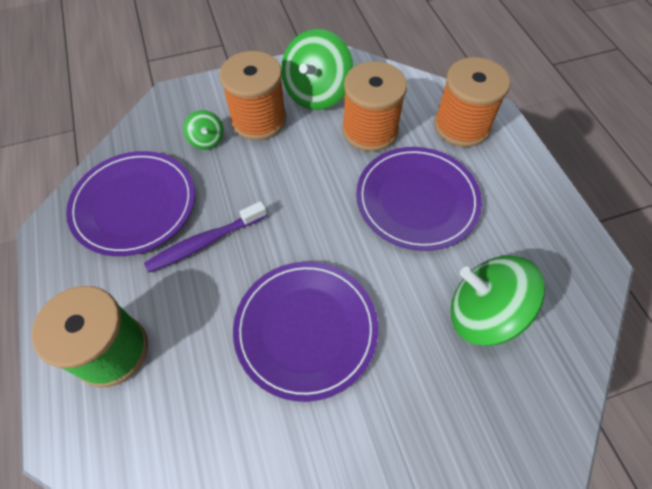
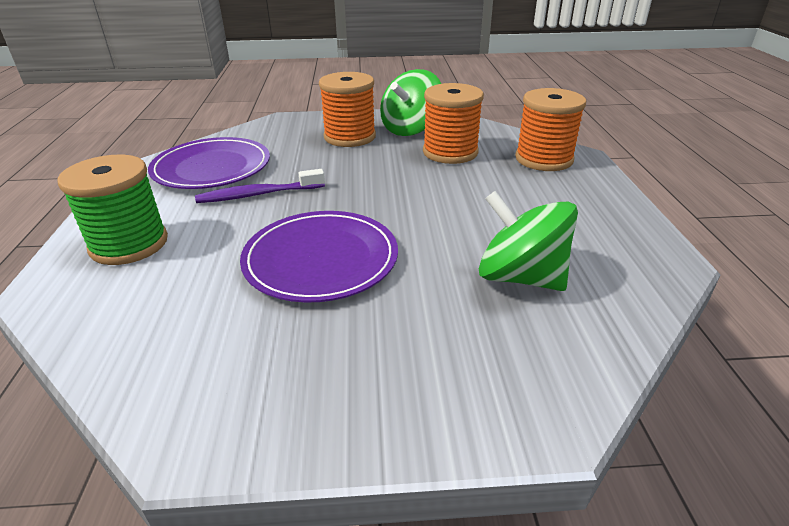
camera: 15 degrees right, 25 degrees down
(207, 140) = (297, 142): green spinning top -> none
(417, 200) = (478, 195): purple plate -> none

